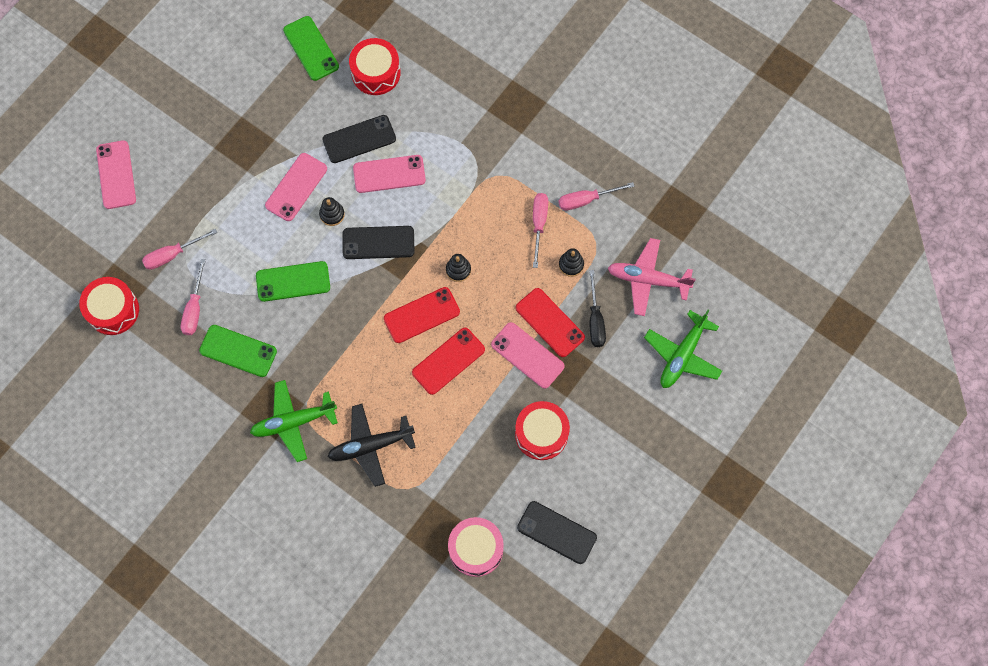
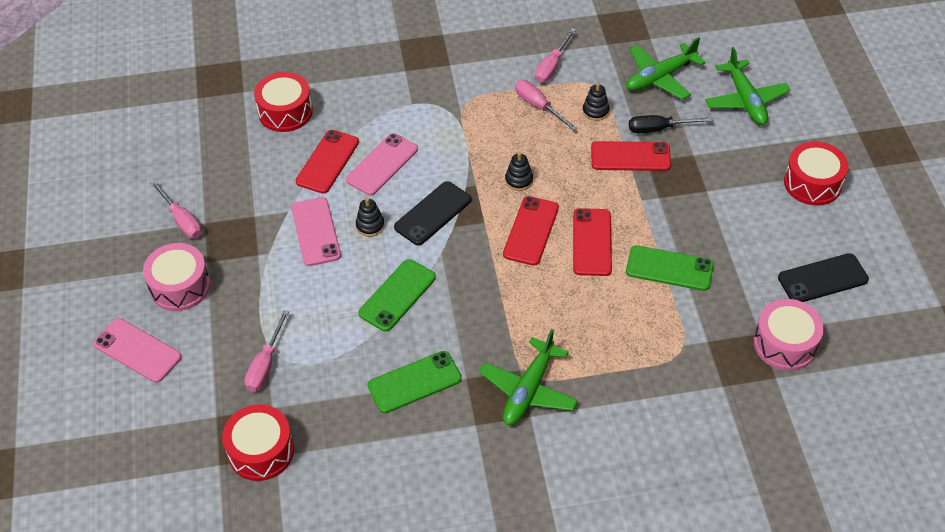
camera: 45 degrees left, 20 degrees down
(181, 151) = (180, 286): none -> pink drum
(194, 308) = (336, 385): pink screwdriver -> pink screwdriver (181, 220)
(311, 48) = (209, 136): green phone -> green phone (669, 268)
(359, 139) = (327, 162): black phone -> red phone
(370, 446) = (612, 350): black plane -> none
(527, 355) = (643, 189): pink phone -> none
(541, 434) = (723, 228): red drum -> red drum (812, 183)
(595, 320) = (659, 129): black screwdriver -> black screwdriver turned 135 degrees clockwise
(648, 280) = (660, 77): pink plane -> green plane

